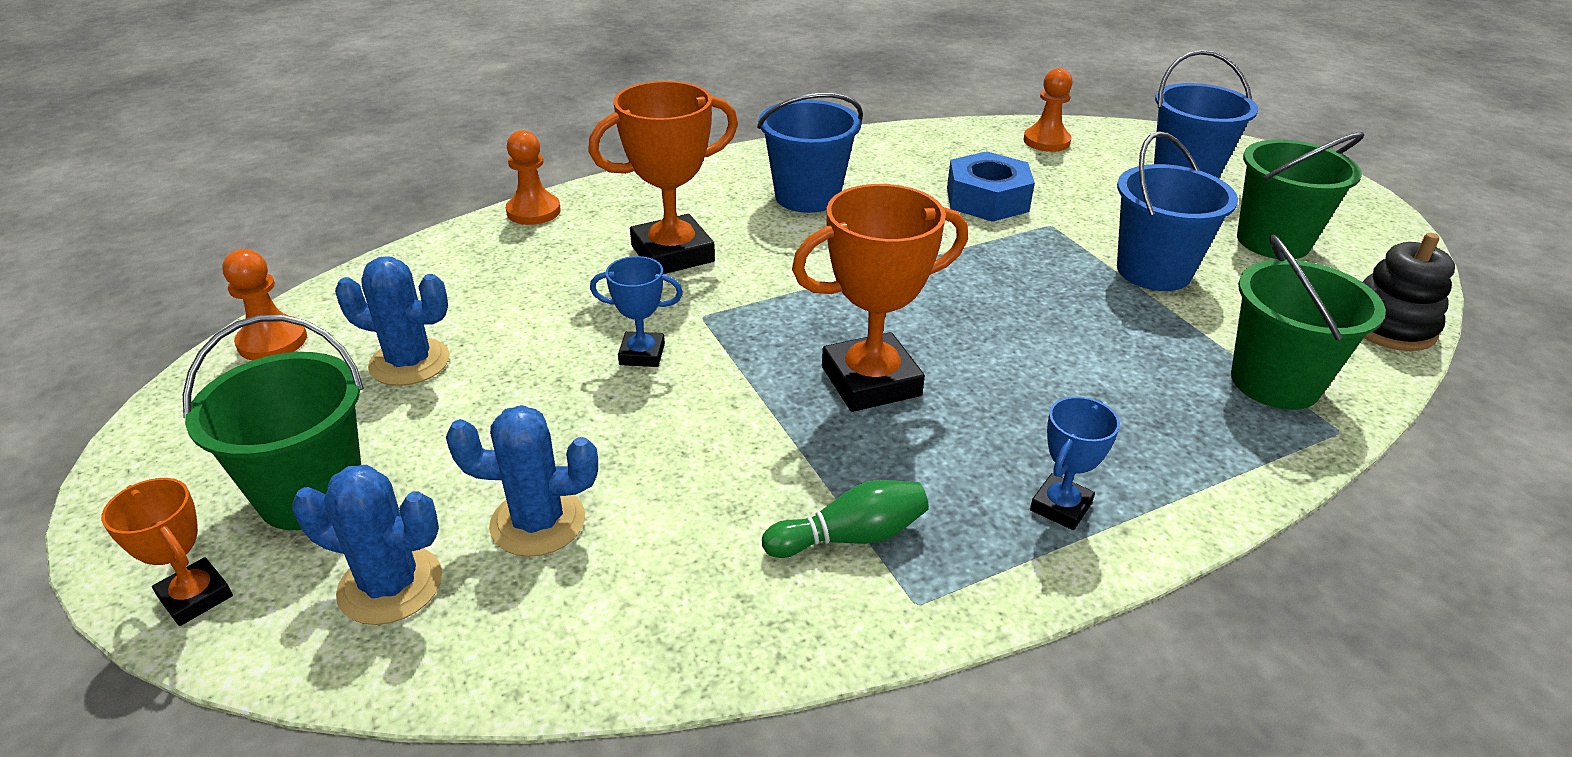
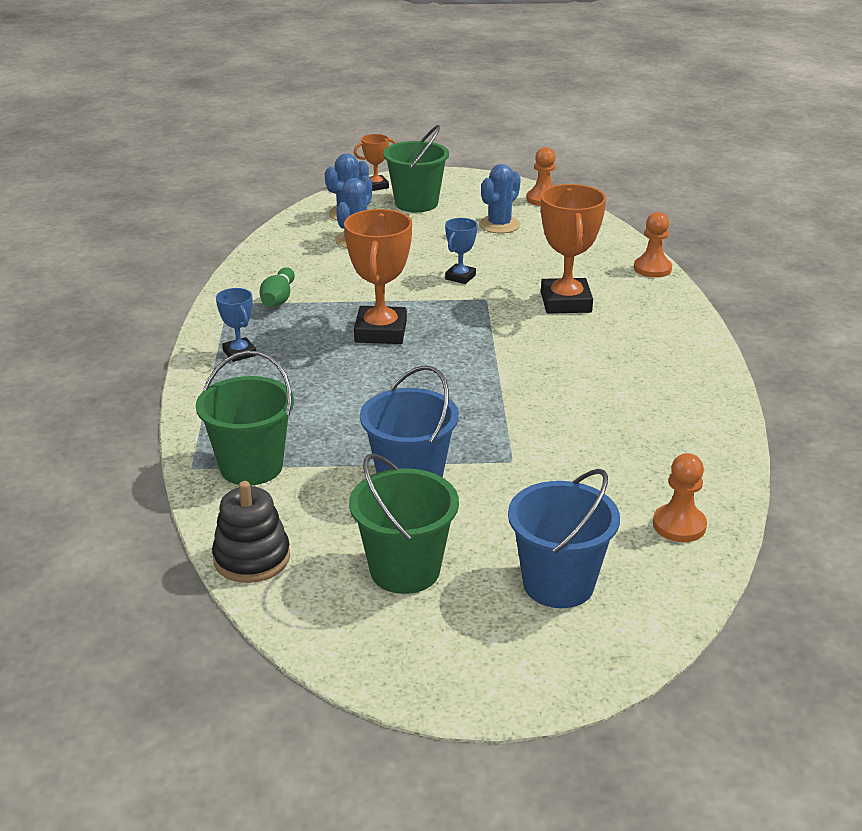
camera: 115 degrees right, 5 degrees down
(807, 196) = (622, 366): blue bucket -> none
(987, 199) = (573, 445): blue nut -> none

